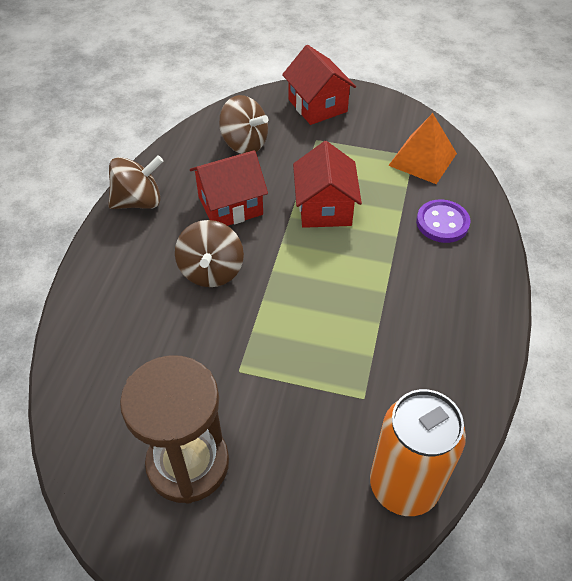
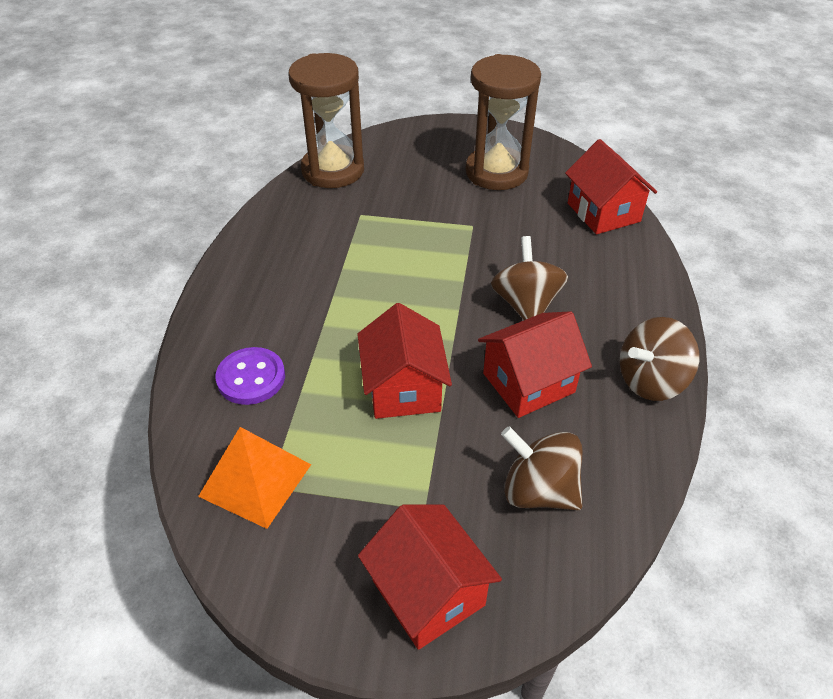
camera: 175 degrees right, 5 degrees down
(87, 380) = (603, 212): none -> red house
(404, 486) = (333, 170): orange can -> brown hourglass

